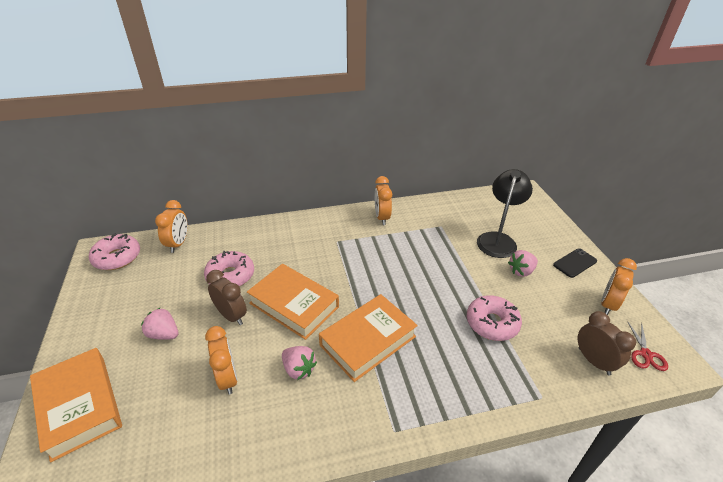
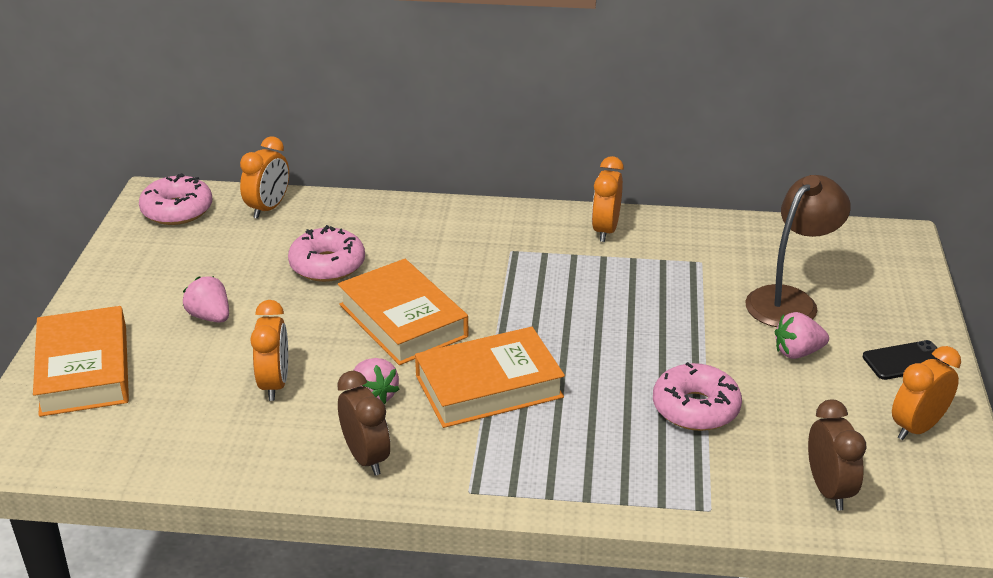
camera: 20 degrees right, 5 degrees down
(231, 316) = (308, 315): brown clock -> brown clock (366, 458)
(498, 239) = (789, 300): black lamp -> brown lamp
(646, 354) = (926, 502): red scissors -> none

